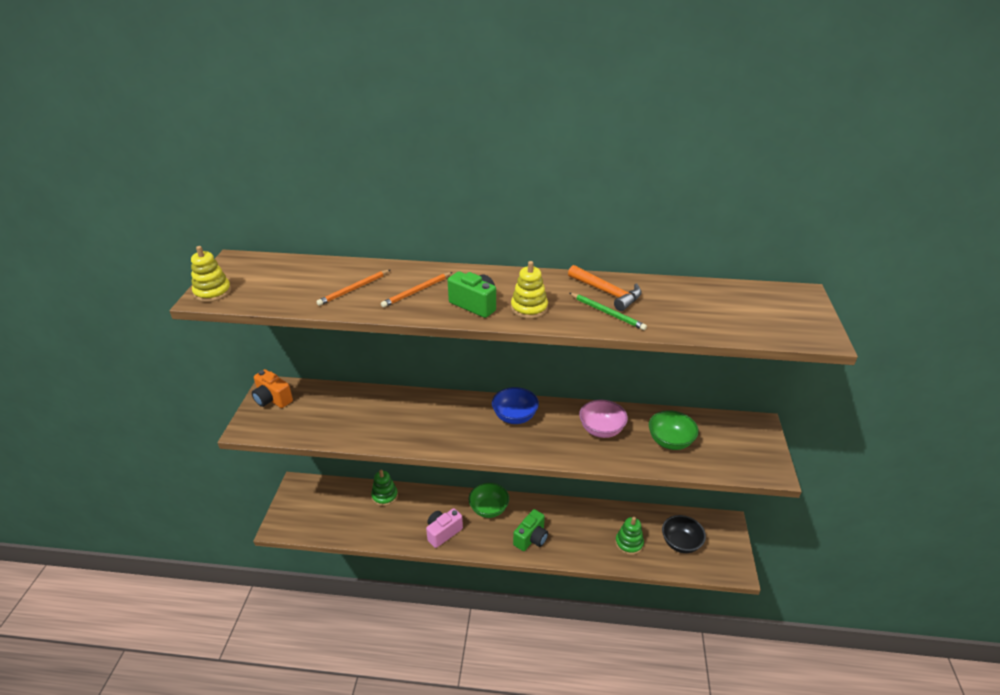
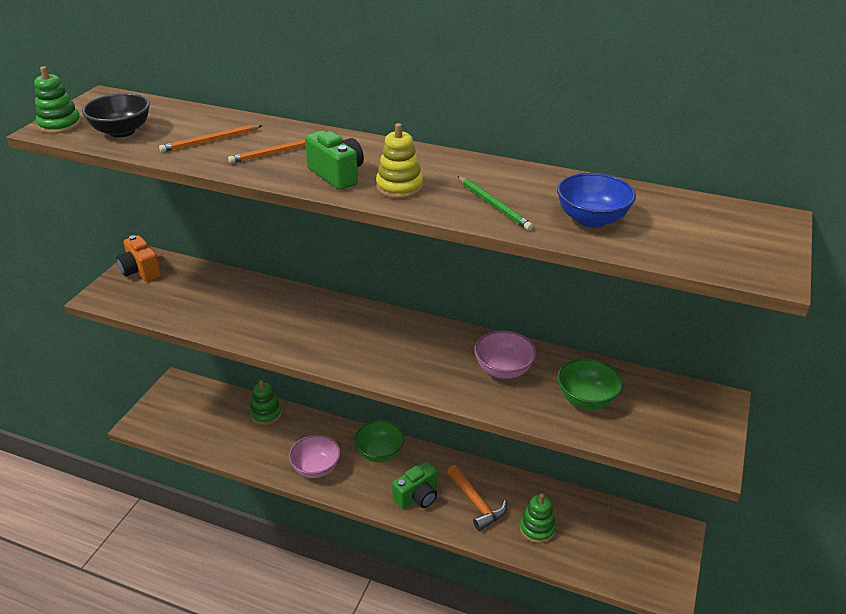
camera: 15 degrees right, 0 degrees up
(212, 292) = (60, 125): yellow stacking toy -> green stacking toy
(443, 532) = (316, 468): pink camera -> pink bowl
(515, 417) = (403, 336): blue bowl -> blue bowl (592, 219)
(607, 293) = (508, 183): orange hammer -> orange hammer (476, 503)
(680, 543) = (605, 543): black bowl -> black bowl (122, 131)

